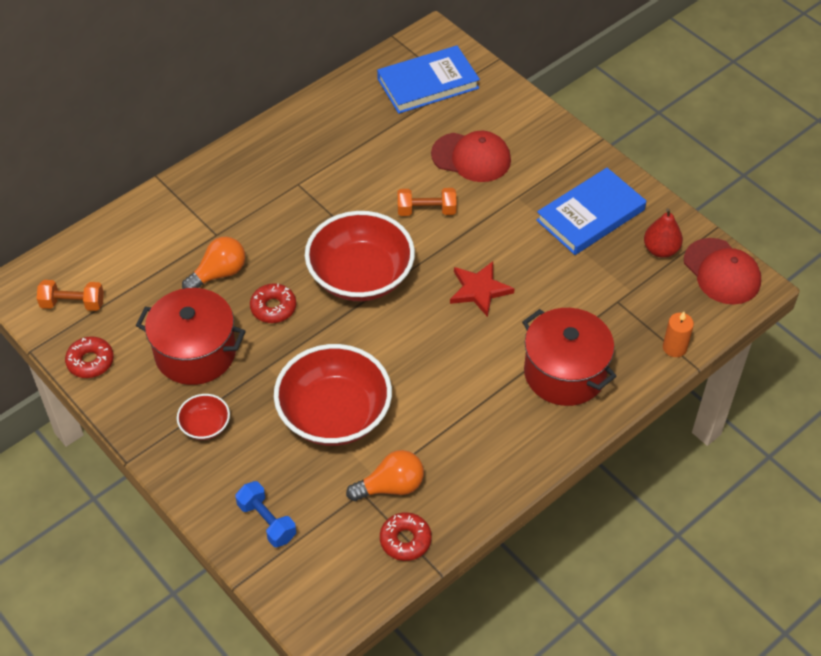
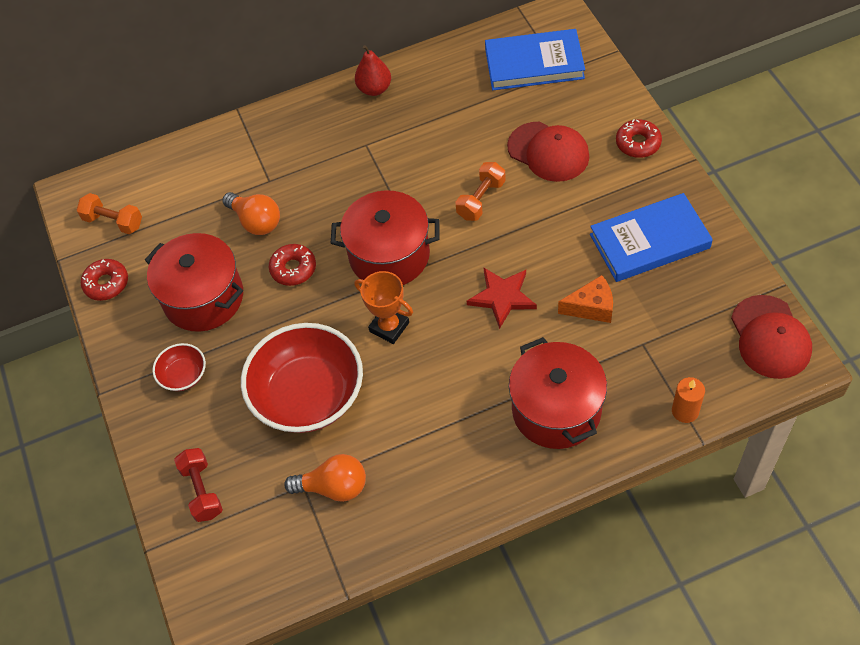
camera: 25 degrees right, 5 degrees up
(219, 273) = (256, 221): orange light bulb -> orange light bulb turned 60 degrees clockwise
(267, 521) = (202, 490): blue dumbbell -> red dumbbell
(360, 276) = (389, 255): red bowl -> red pot
(386, 338) = (389, 327): none -> orange trophy
(405, 540) = (326, 549): red donut -> red donut (638, 143)
(426, 210) = (481, 199): orange dumbbell -> orange dumbbell turned 75 degrees counterclockwise
(561, 281) = (591, 307): none -> orange cheese
(660, 250) = (711, 297): red pear -> red pear (374, 89)

